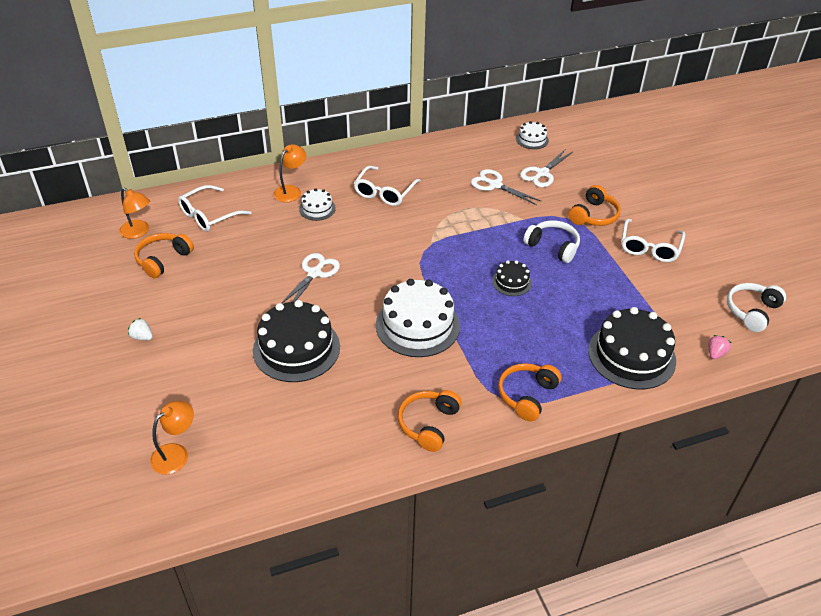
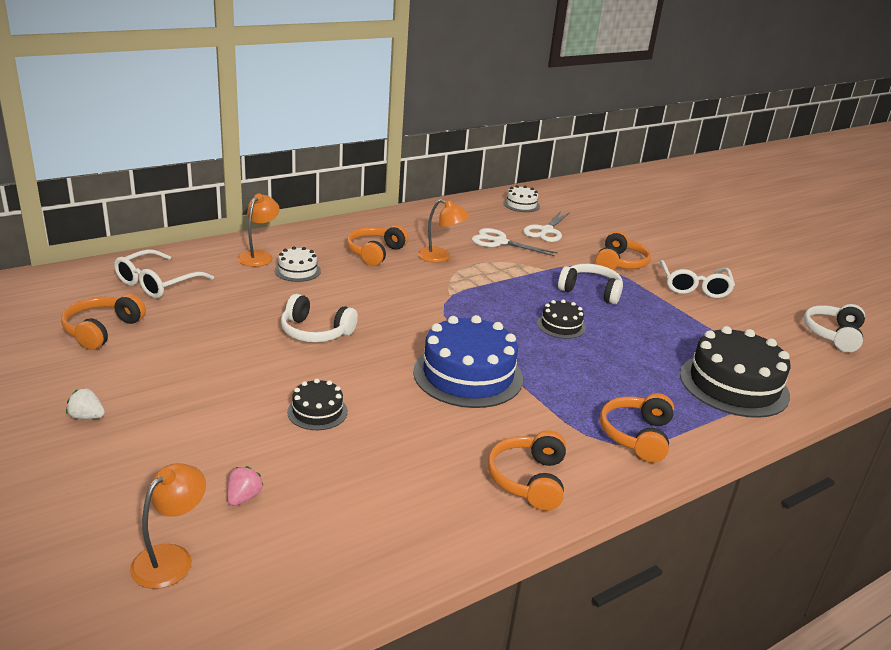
camera: 15 degrees left, 15 degrees down
(138, 232) = (60, 304): orange lamp -> orange lamp (440, 257)
(296, 348) = (317, 411): black cake -> black cake, size x0.50
(314, 273) = (315, 332): white scissors -> white headphones
(384, 192) = (375, 253): white glasses -> orange headphones
(417, 325) = (468, 375): white cake -> blue cake
(715, 353) = (822, 375): pink strawberry -> pink strawberry (243, 497)

